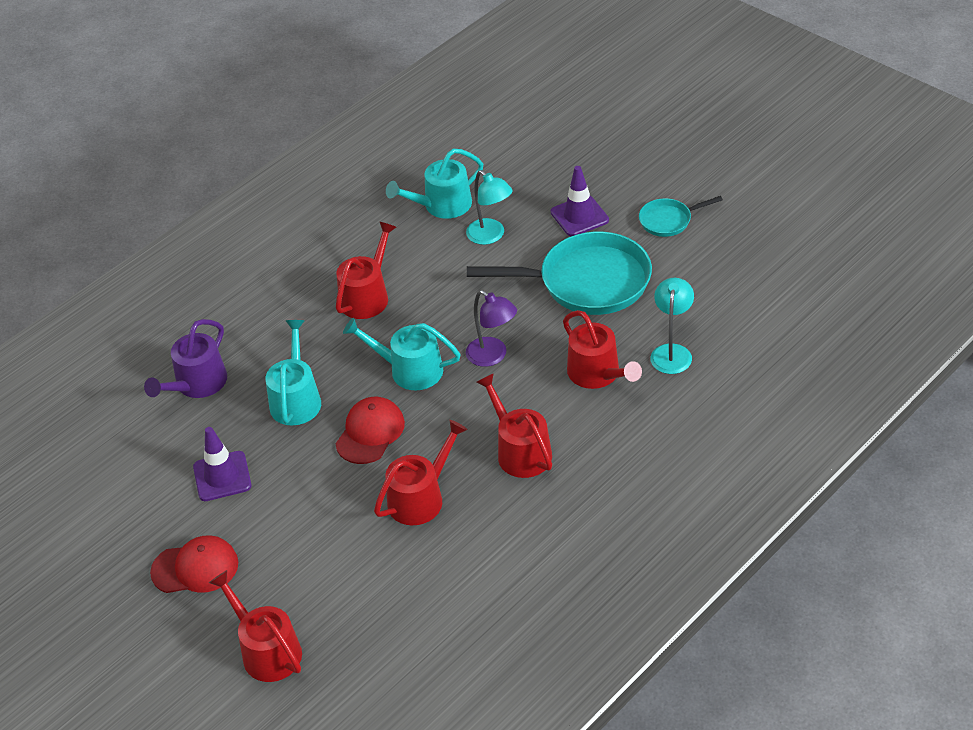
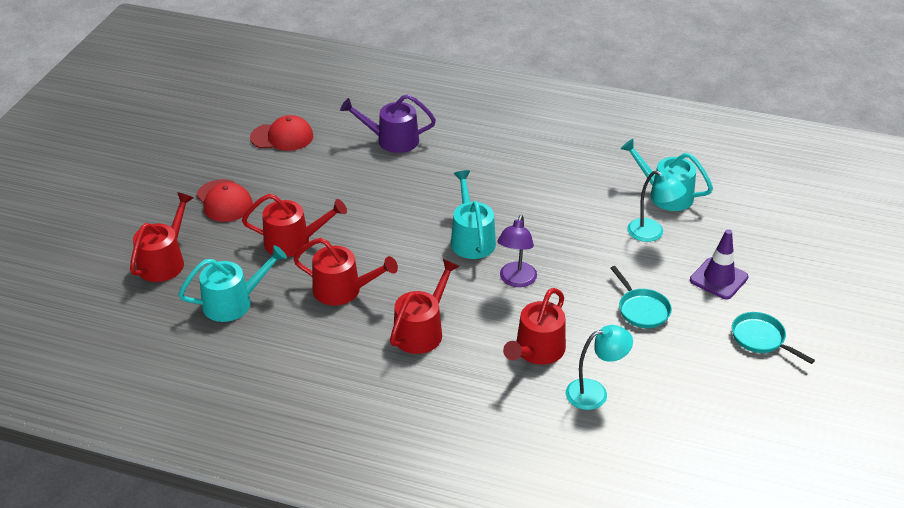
camera: 60 degrees right, 5 degrees down
(222, 476) = (312, 183): purple traffic cone -> none
(296, 399) = (405, 192): turquoise watering can -> turquoise watering can (233, 302)
(367, 296) = (534, 190): red watering can -> red watering can (293, 242)
(370, 433) = (394, 240): red cap -> red cap (282, 137)
(491, 236) = (652, 233): turquoise lamp -> turquoise lamp turned 75 degrees counterclockwise
(587, 282) = (642, 309): turquoise pan -> turquoise pan, size x0.49

